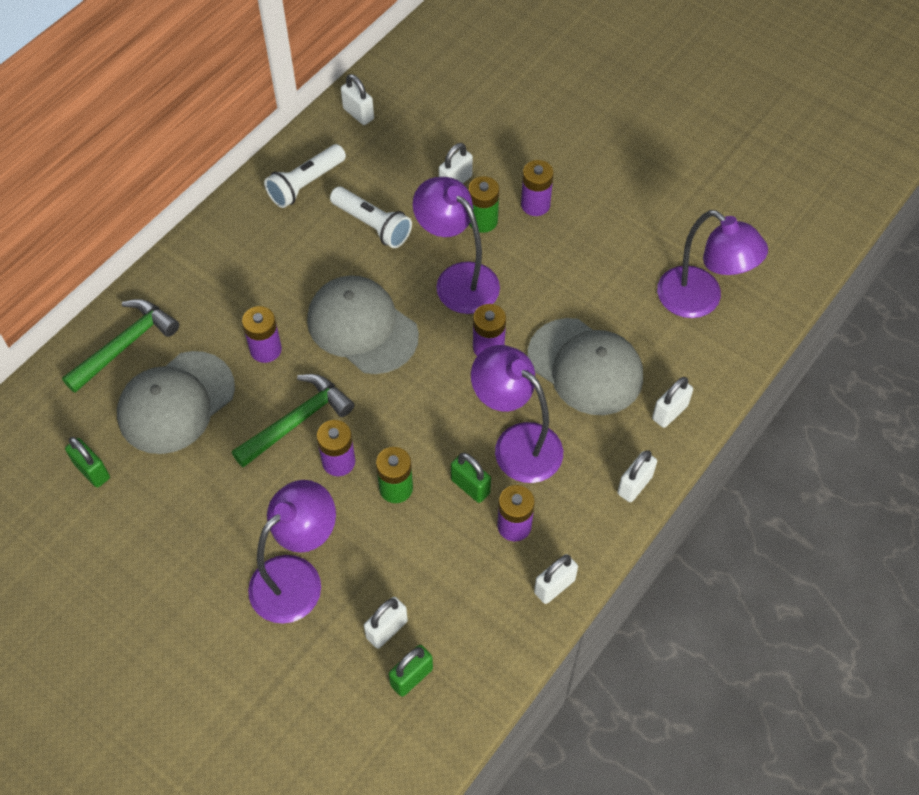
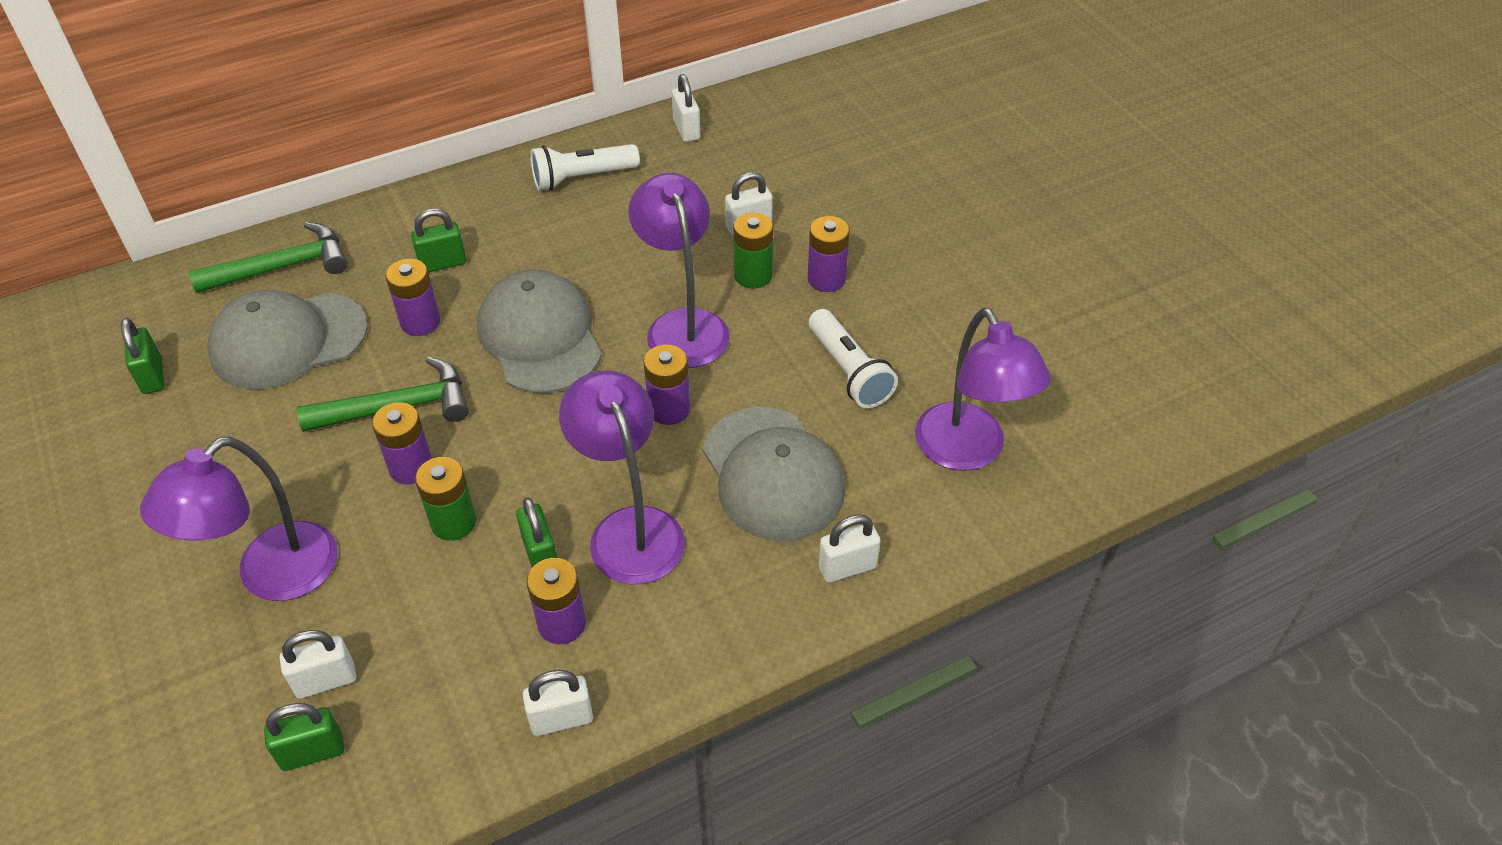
camera: 25 degrees right, 10 degrees down
(248, 295) = (443, 263): none -> green padlock
(297, 577) = (271, 576): purple lamp -> purple lamp turned 150 degrees clockwise
(372, 225) = (625, 239): white flashlight -> white flashlight (848, 371)
(634, 485) = (746, 637): white padlock -> none

